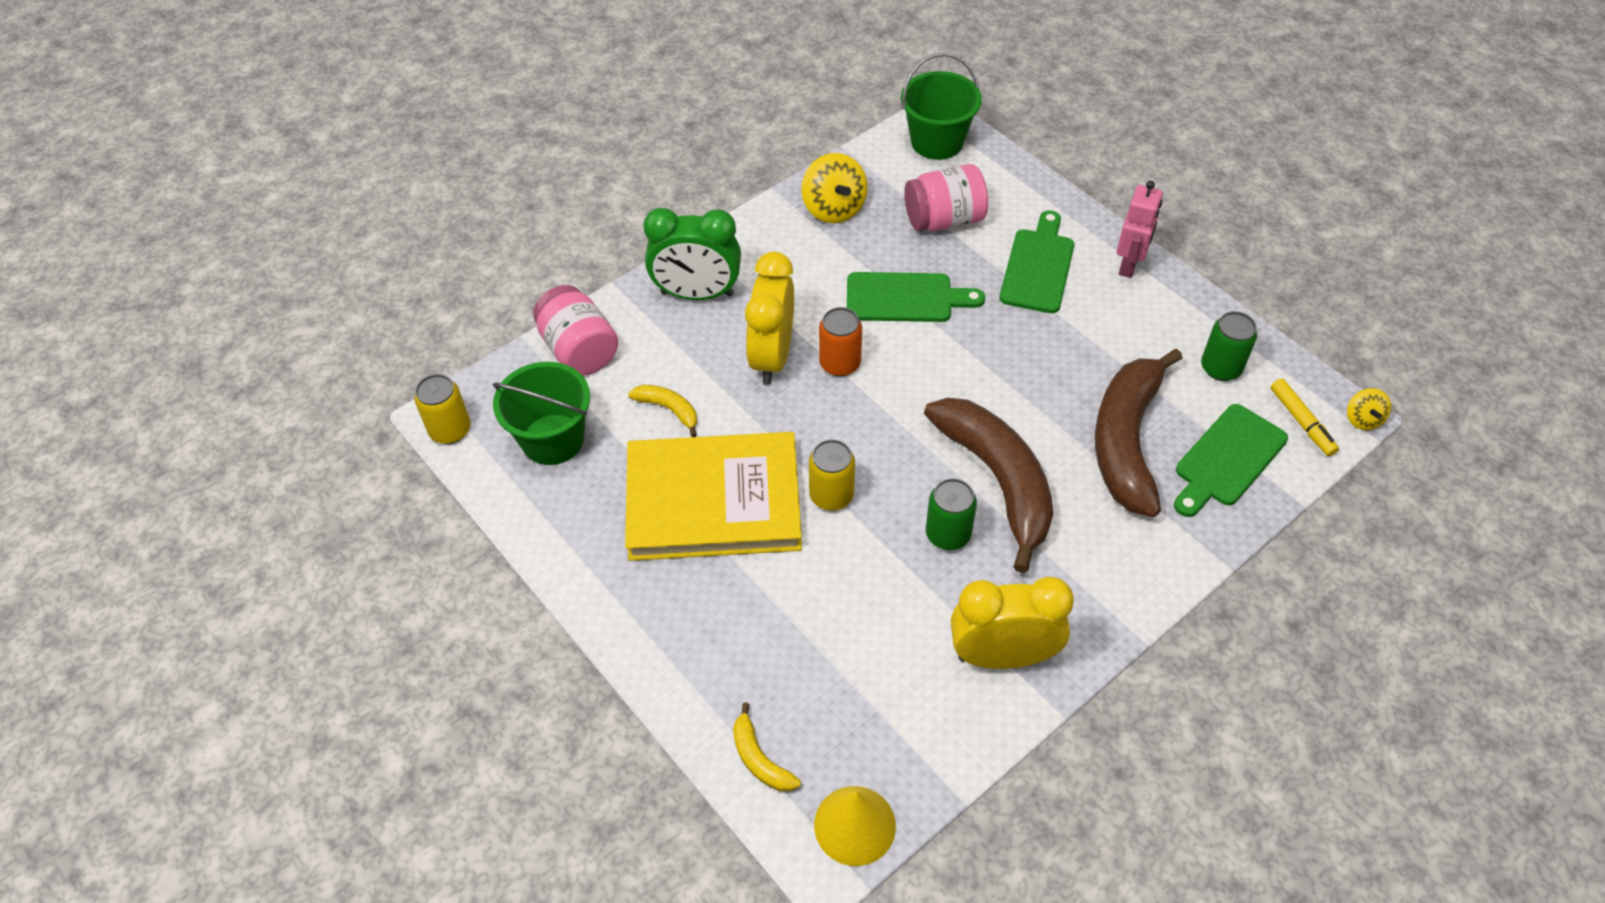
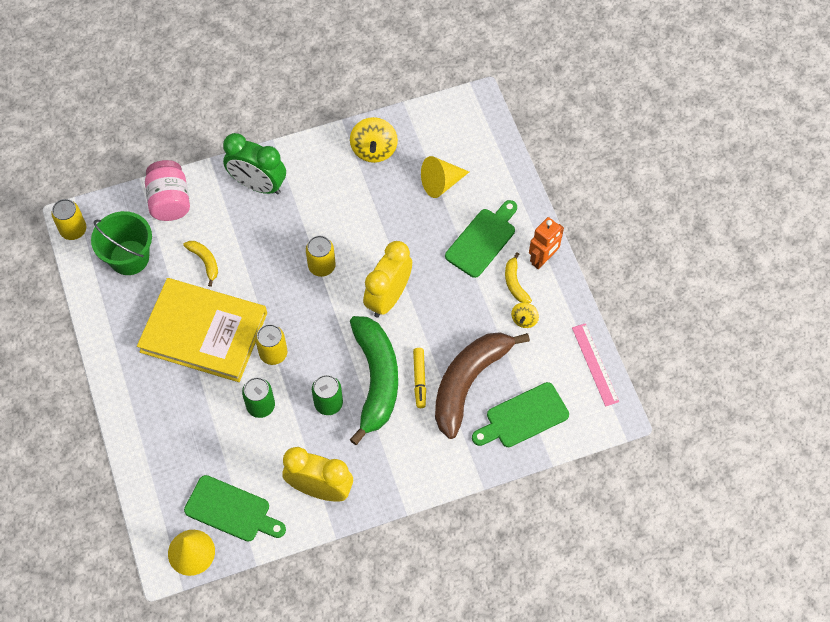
camera: 20 degrees right, 10 degrees up
(760, 759) = (158, 497): yellow banana -> yellow banana (515, 283)
(772, 357) = (283, 247): yellow clock -> yellow clock (388, 297)
(840, 363) = (322, 266): orange can -> yellow can
(905, 298) = (385, 233): green cutting board -> green cutting board (231, 510)
(937, 141) = (468, 120): green bucket -> none
(944, 219) = (441, 183): pink jar -> yellow cone
(998, 480) = (376, 380): brown banana -> green banana
(1129, 265) = (542, 259): pink robot -> orange robot
(1220, 368) = (557, 354): green can -> green can (260, 406)
(1277, 364) = (595, 364): none -> pink ruler
(1301, 422) = (585, 409): yellow marker -> yellow marker (419, 380)
(1362, 419) = (625, 421): yellow spinning top -> yellow spinning top (524, 319)

